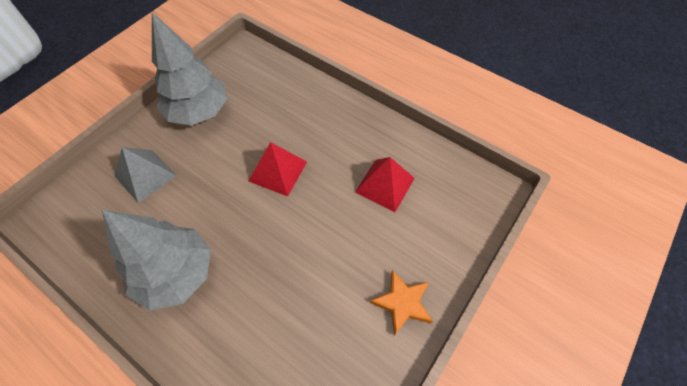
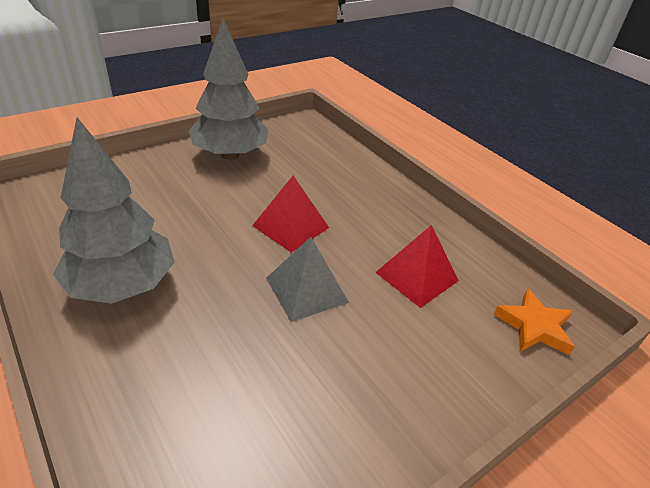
camera: 15 degrees right, 20 degrees down
(145, 175) = (144, 190): grey pyramid -> grey pyramid (306, 290)
(402, 303) = (394, 414): orange star -> orange star (534, 326)

